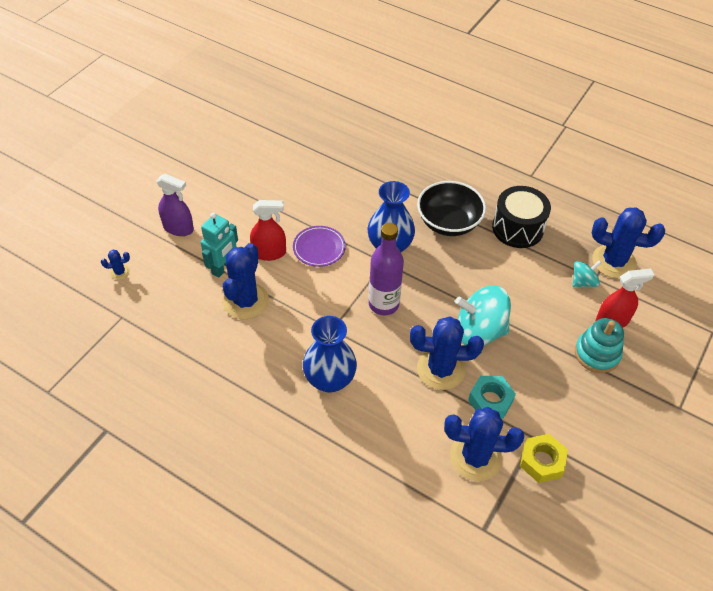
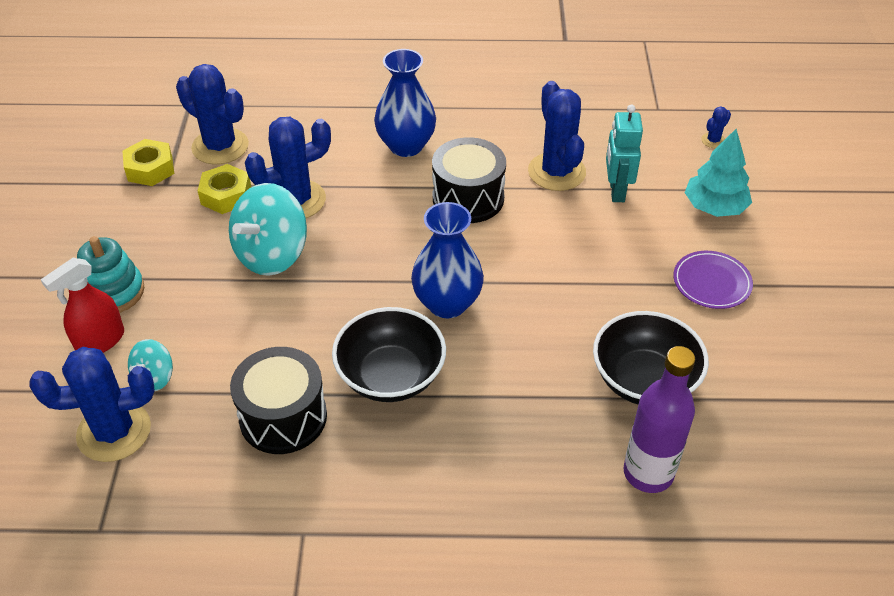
camera: 150 degrees right, 5 degrees down
(178, 228) = (714, 207): purple spray bottle -> turquoise tree
(269, 253) = (584, 228): red spray bottle -> none
(319, 248) = (532, 261): purple plate -> purple plate (711, 282)
(321, 163) = (644, 380): none -> black bowl
(321, 310) = (468, 198): none -> black drum
(383, 304) = (403, 234): purple bottle -> purple bottle (648, 473)
(475, 457) = (220, 146): blue cactus -> blue cactus turned 60 degrees clockwise
(479, 331) = (272, 254): turquoise spinning top -> turquoise spinning top turned 150 degrees clockwise
(490, 400) = (226, 195): turquoise nut -> yellow nut

